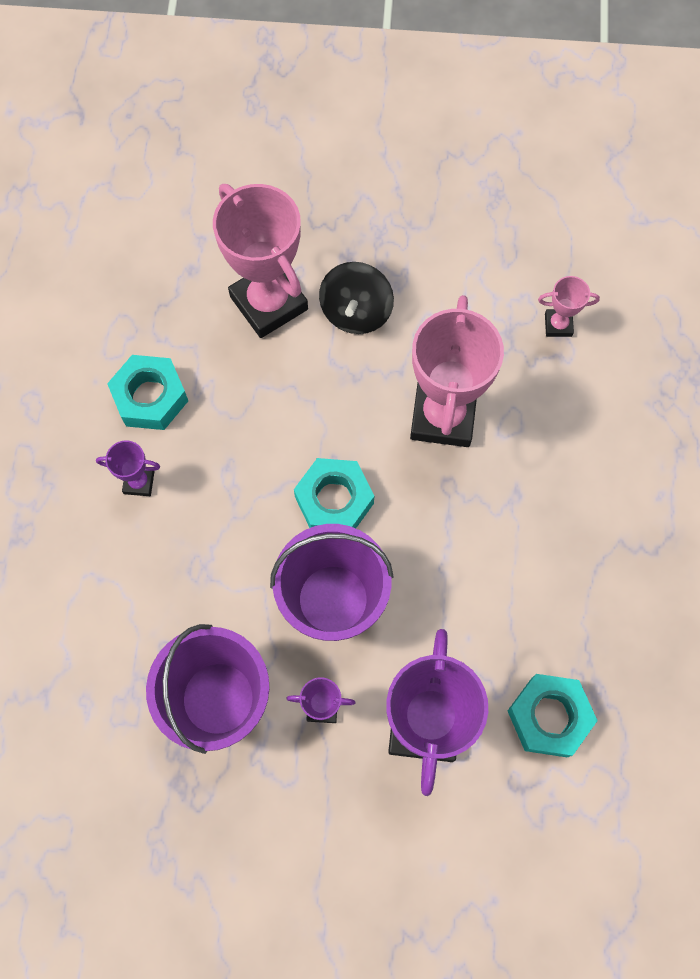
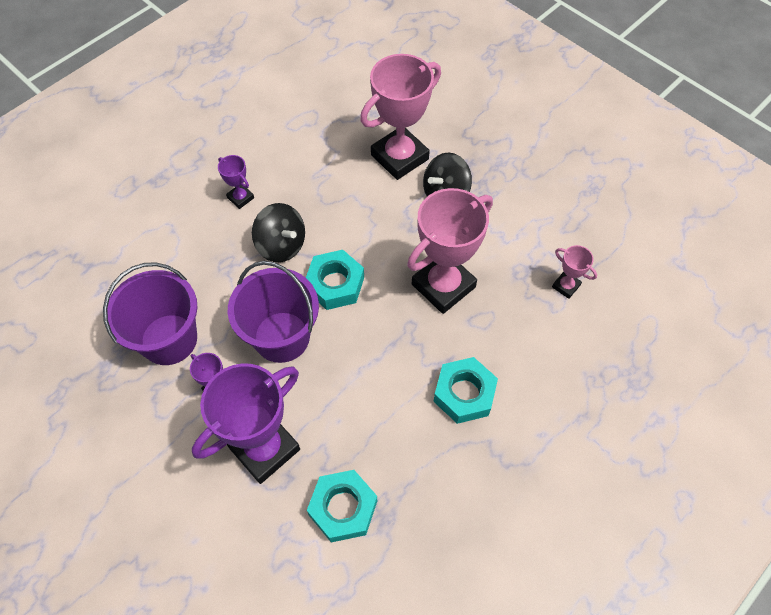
camera: 40 degrees right, 10 degrees down
(150, 397) = (289, 160): turquoise nut -> turquoise nut (464, 394)
(237, 501) = (281, 245): none -> black spinning top
(269, 303) = (399, 157): pink trophy -> pink trophy turned 45 degrees clockwise

